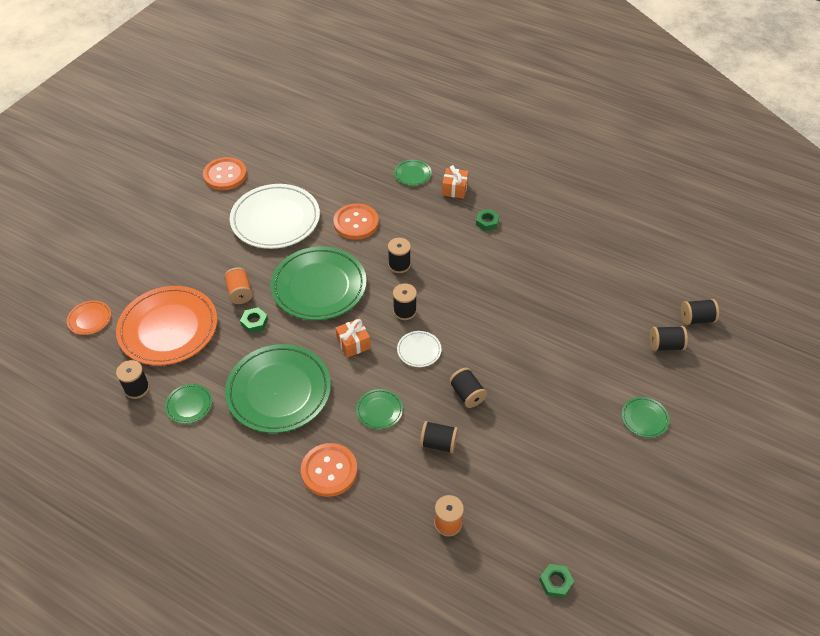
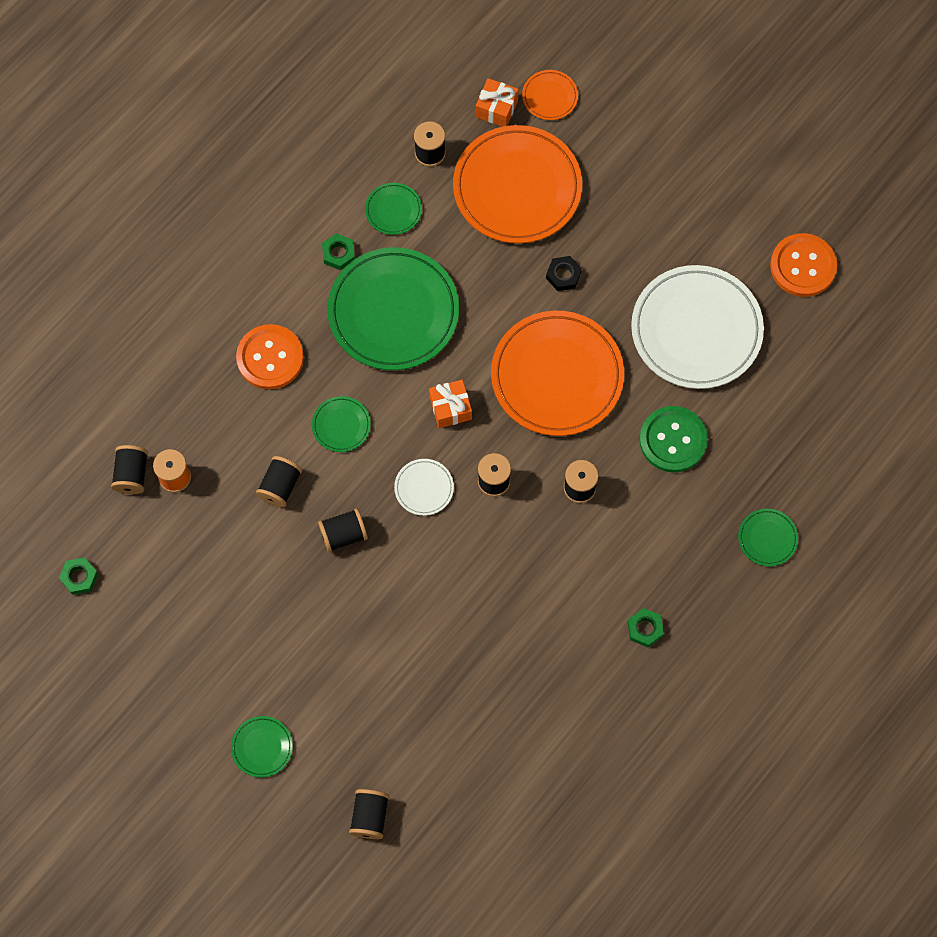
camera: 100 degrees right, 20 degrees up
(240, 293) = (563, 275): orange spool -> black nut
(254, 322) = (509, 290): green nut -> green nut (338, 254)
(319, 286) = (557, 376): green plate -> orange plate
(356, 223) = (673, 440): orange button -> green button
(454, 189) = (724, 596): orange gift -> orange gift (496, 109)
(696, 319) = (406, 878): black spool -> black spool (132, 474)

